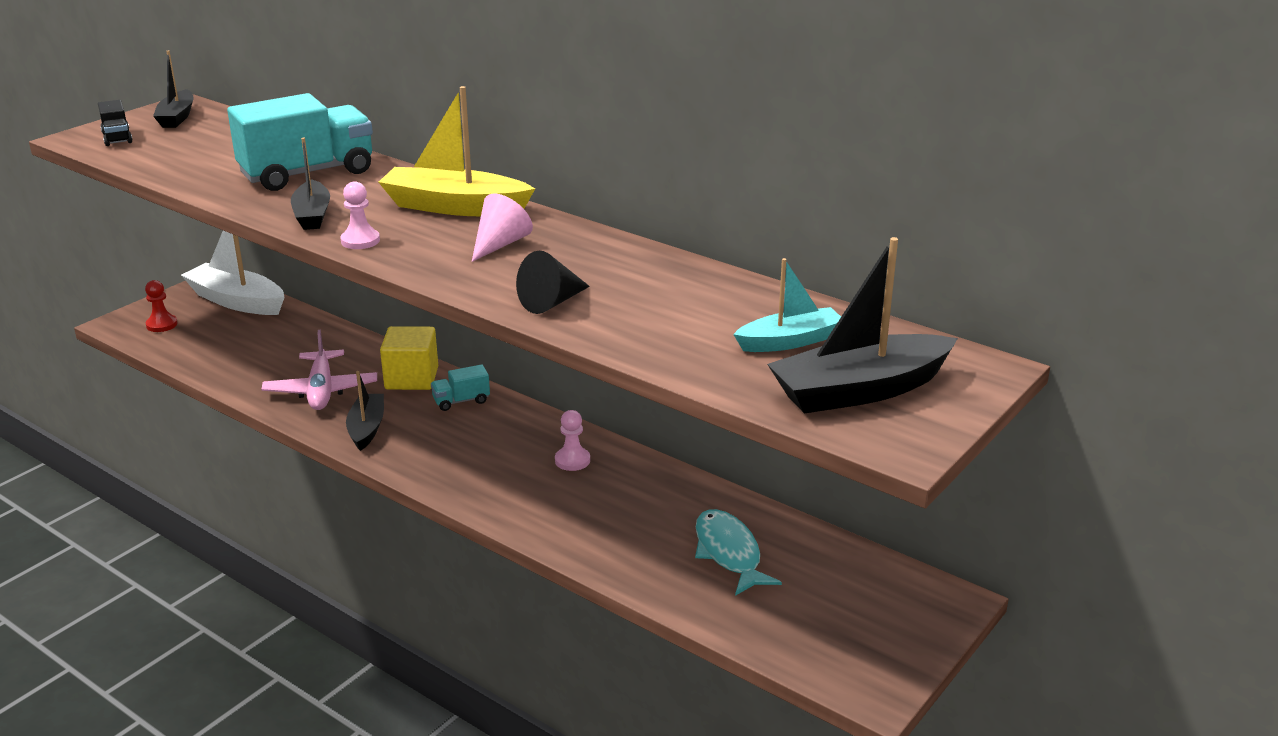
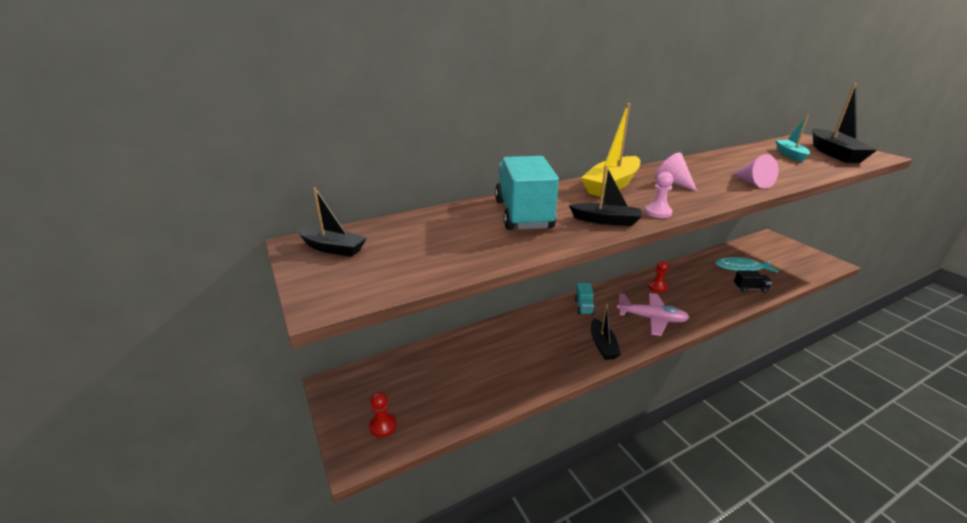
camera: 65 degrees left, 0 degrees up
(117, 138) = (352, 280): black truck -> black truck (750, 288)
(237, 301) = (378, 376): white boat -> none
(321, 390) = (545, 356): pink plane -> pink plane (651, 319)
(367, 428) = (602, 345): black boat -> black boat turned 120 degrees counterclockwise
(411, 378) = (548, 318): yellow cube -> none
(552, 302) = (753, 183): black cone -> pink cone
(572, 460) = (657, 287): pink pawn -> red pawn

